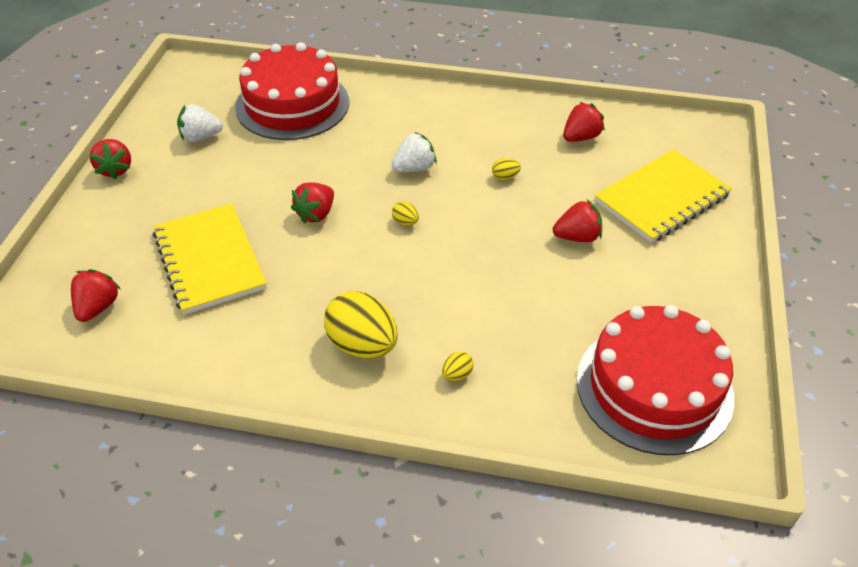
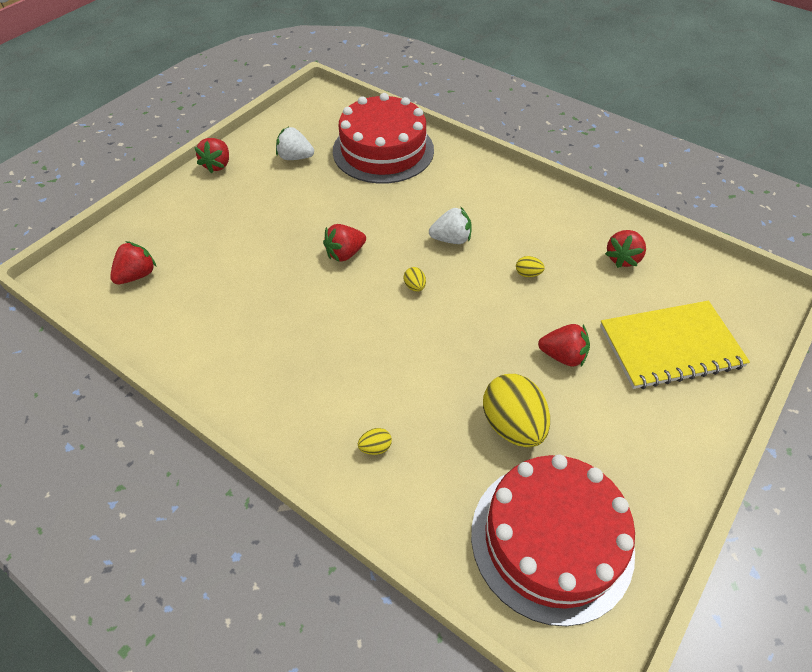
camera: 25 degrees right, 5 degrees up
(209, 260) = (239, 265): yellow notebook -> none
(362, 345) = (313, 386): yellow egg -> yellow egg (512, 425)
(580, 137) = (622, 258): red strawberry -> red strawberry turned 135 degrees clockwise

